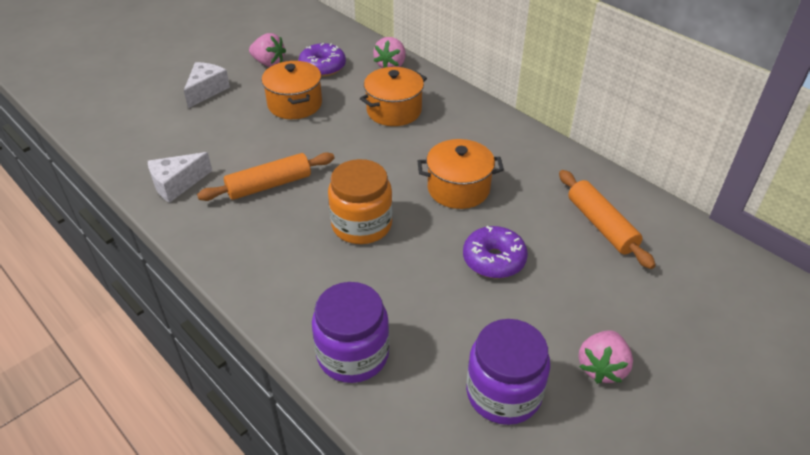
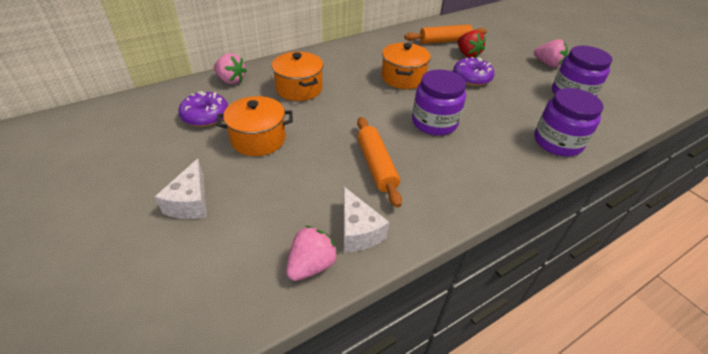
camera: 80 degrees left, 0 degrees up
(206, 90) = (190, 202): white cheese -> white cheese turned 120 degrees counterclockwise
(269, 63) = (169, 150): pink strawberry -> pink strawberry (311, 265)
(361, 225) = (434, 122): orange jar -> purple jar
(571, 254) = (467, 54): none -> red strawberry

